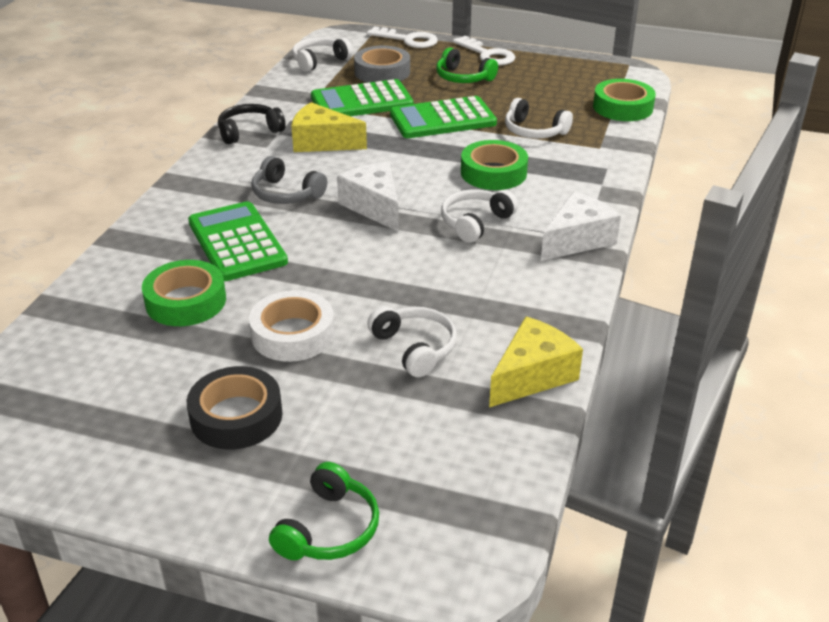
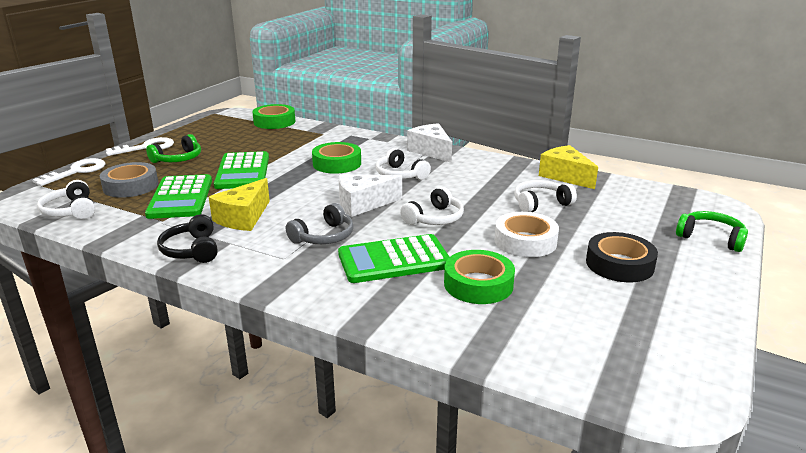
camera: 80 degrees left, 10 degrees down
(534, 131) = (287, 147): white headphones -> white headphones (435, 218)

